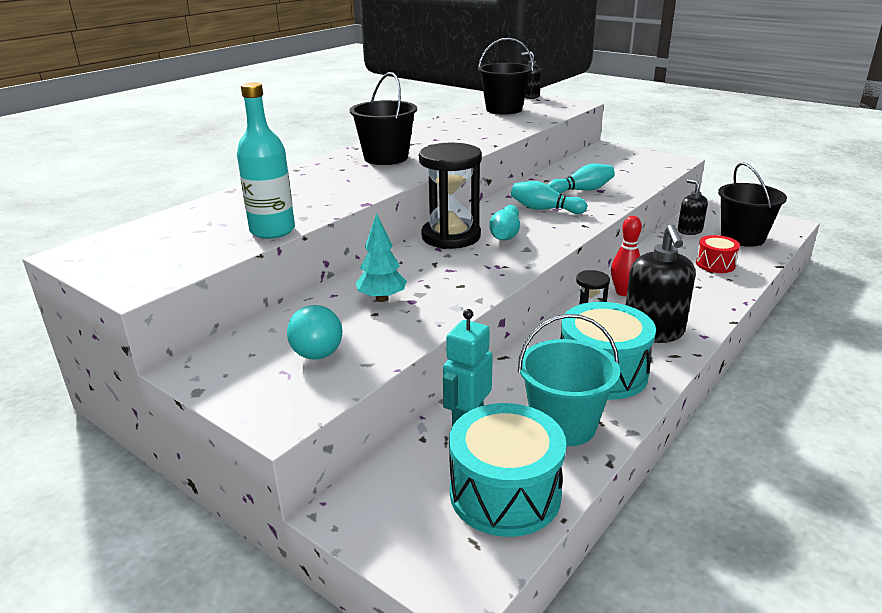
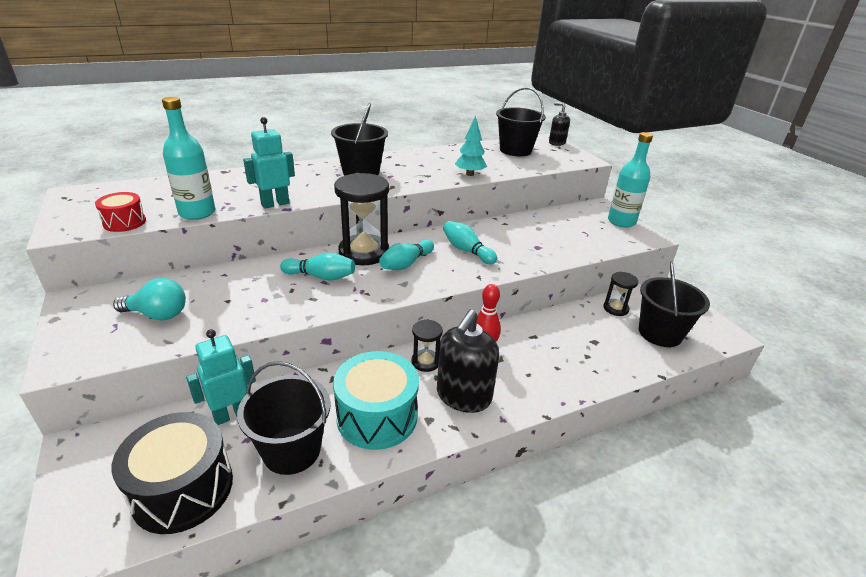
camera: 25 degrees right, 5 degrees up
(318, 348) = (158, 314): turquoise light bulb -> turquoise light bulb turned 105 degrees counterclockwise
(345, 203) = (275, 204): none -> turquoise robot
(382, 299) = (248, 290): turquoise tree -> turquoise tree (470, 174)
(505, 493) = (183, 489): turquoise drum -> black drum
(563, 425) = (291, 450): turquoise bucket -> black bucket
(581, 190) = (521, 242): turquoise bowling pin -> turquoise bowling pin (321, 276)
(641, 154) = (621, 222): none -> turquoise bottle
(689, 231) = (615, 308): black soap dispenser -> black hourglass
(715, 264) = (599, 351): red drum -> red drum (124, 222)

